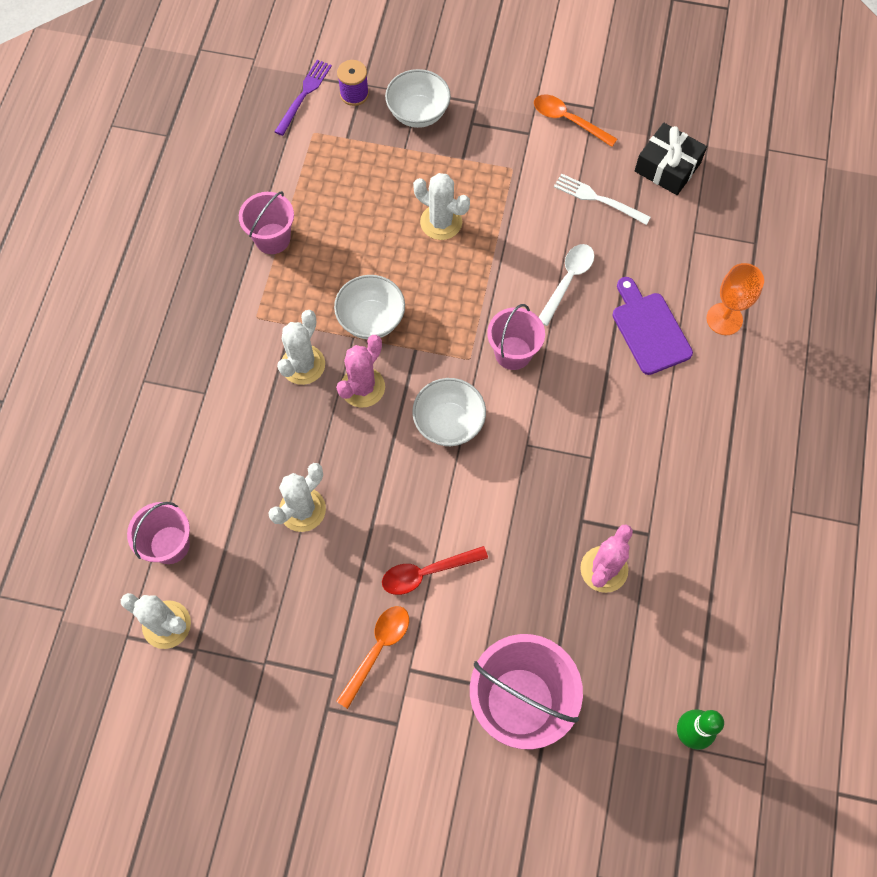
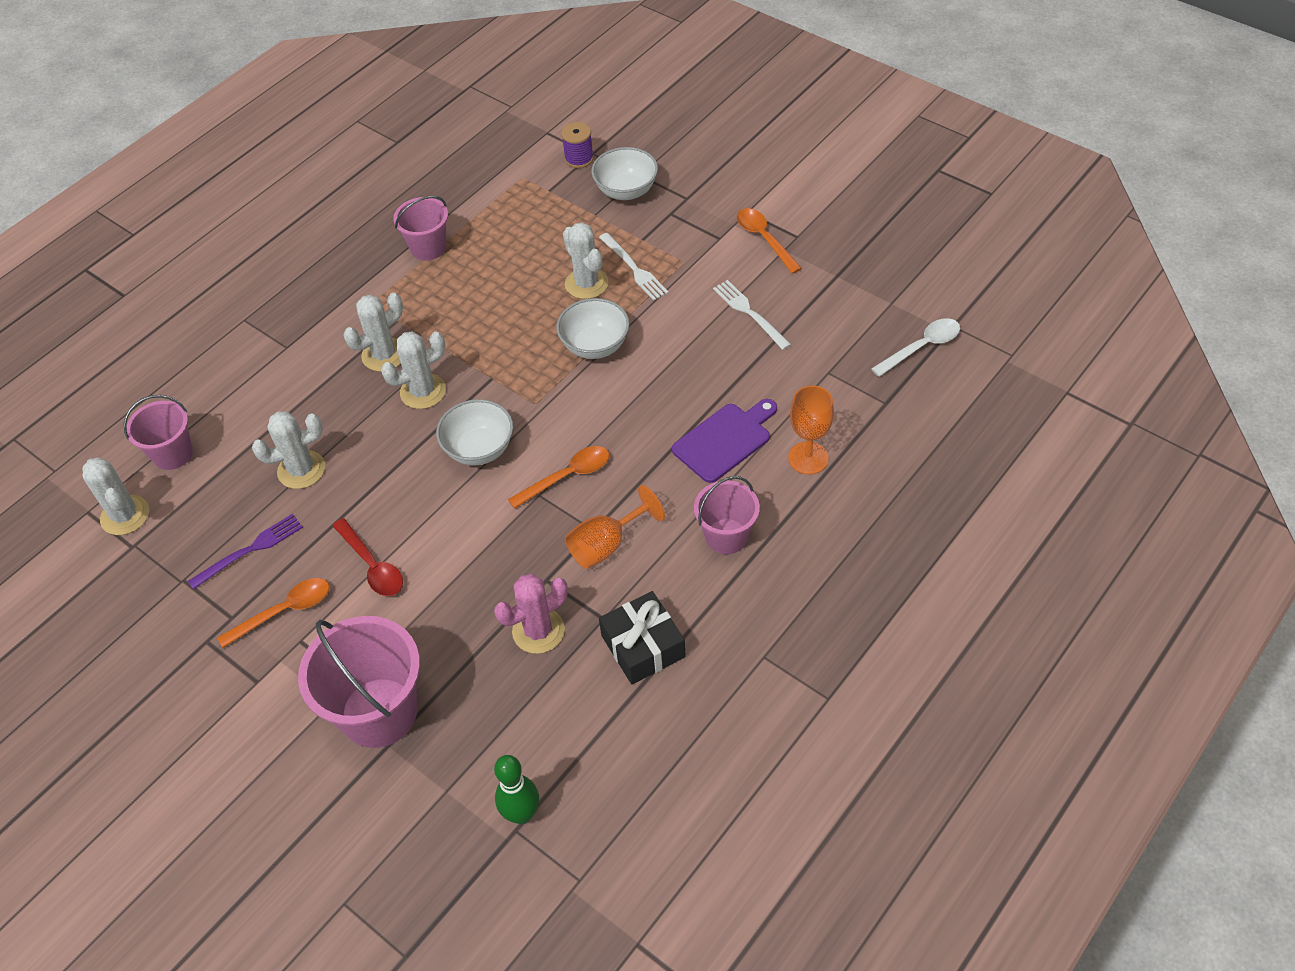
camera: 30 degrees right, 15 degrees down
(304, 95) = (534, 146): purple fork -> purple fork (250, 550)
(362, 387) = (423, 391): pink cactus -> white cactus
(371, 319) = (469, 340): white bowl -> white bowl (595, 346)
(427, 573) = (372, 565): red spoon -> red spoon turned 135 degrees counterclockwise
(473, 191) = (634, 269): none -> white fork
(513, 353) = (579, 413): pink bucket -> pink bucket (726, 536)
(540, 417) = (567, 476): none -> orange spoon
(567, 280) = (673, 371): white spoon -> white spoon (922, 347)
(611, 467) = (606, 545): none -> orange goblet
(649, 329) = (725, 440): purple cutting board -> purple cutting board turned 45 degrees clockwise
(667, 167) = (837, 308): black gift -> black gift (643, 646)

